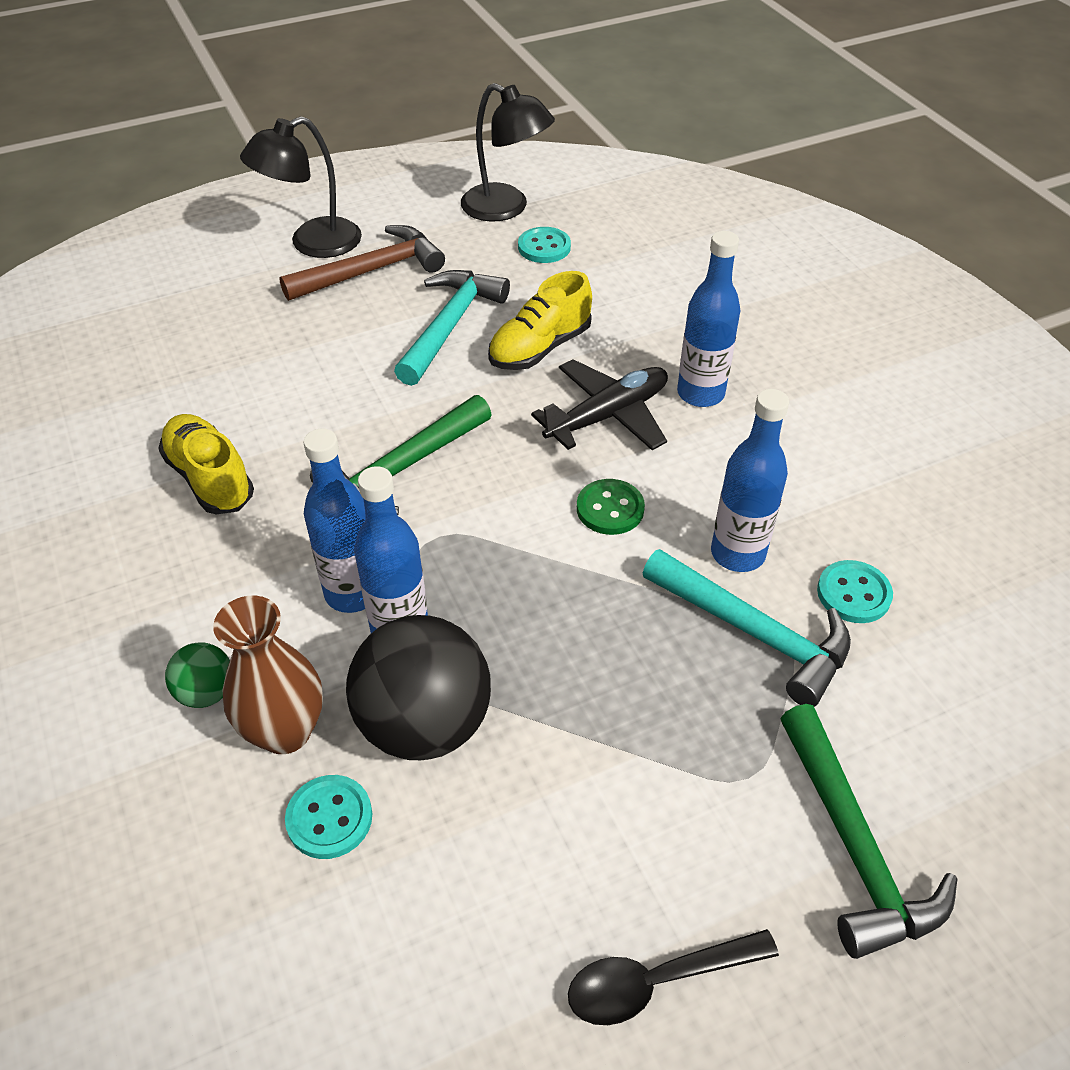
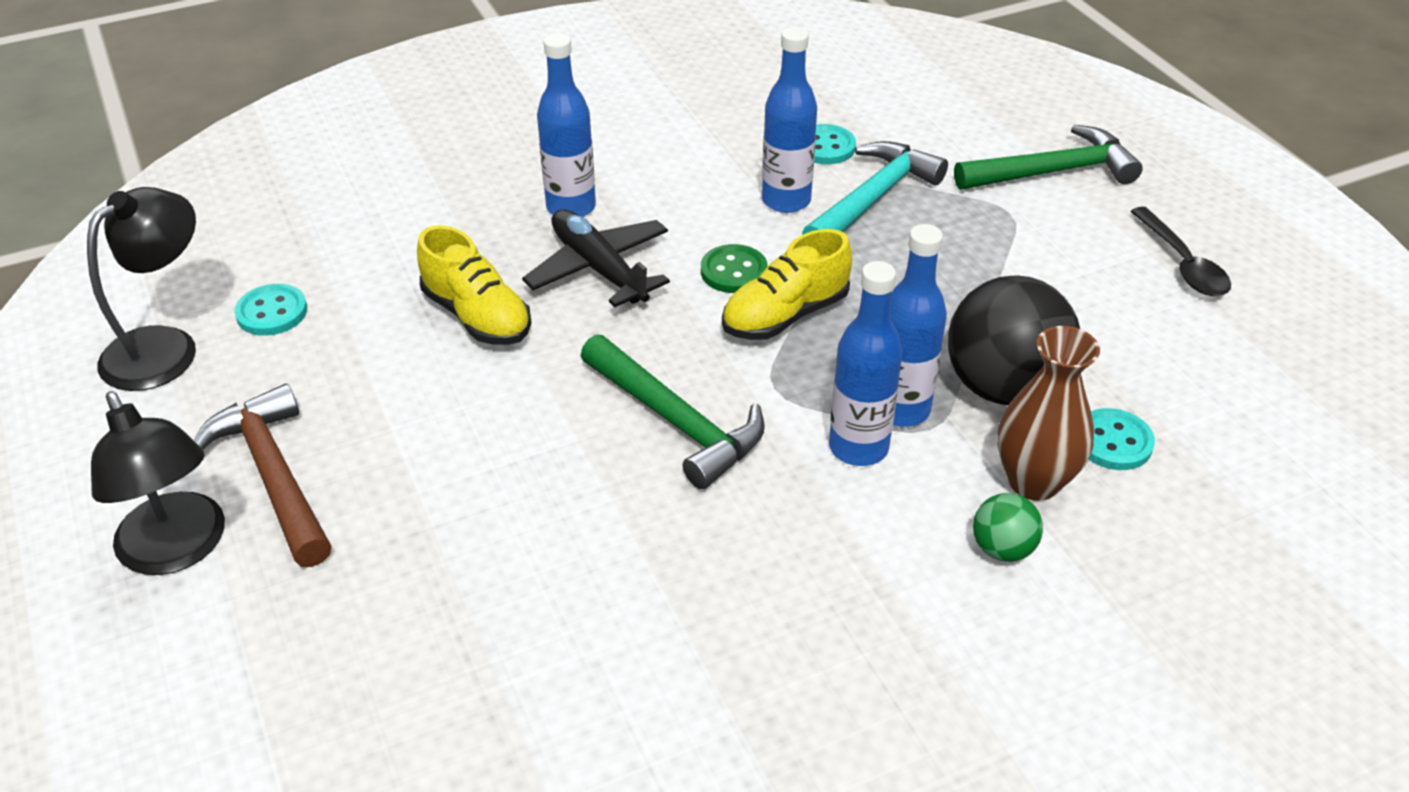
camera: 90 degrees left, 5 degrees down
(210, 479) = (689, 596): yellow shoe -> yellow shoe (785, 315)
(450, 326) = (418, 392): turquoise hammer -> none

